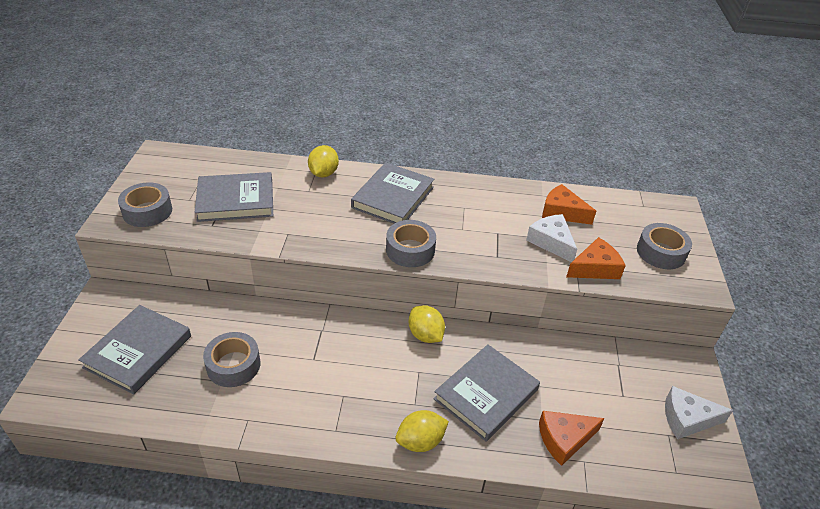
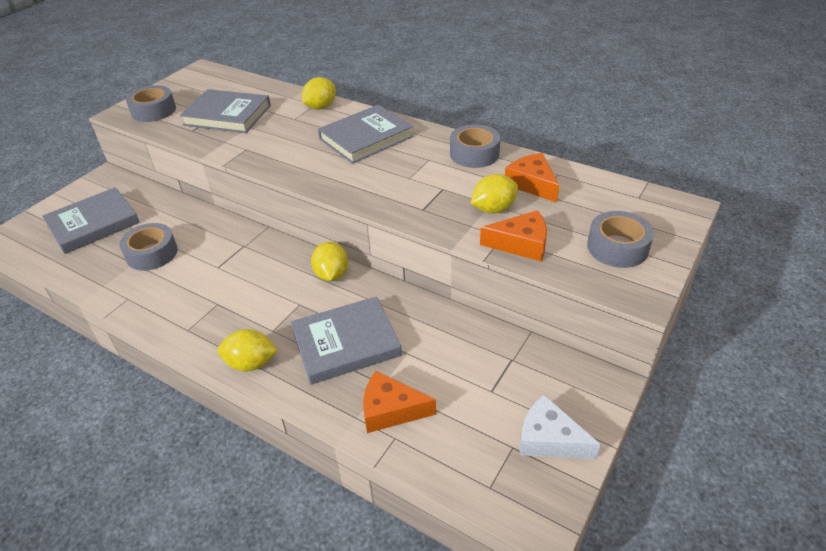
camera: 30 degrees right, 0 degrees up
(410, 250) = (341, 185): grey tape -> grey tape (474, 154)
(551, 242) = (493, 209): white cheese -> yellow lemon

